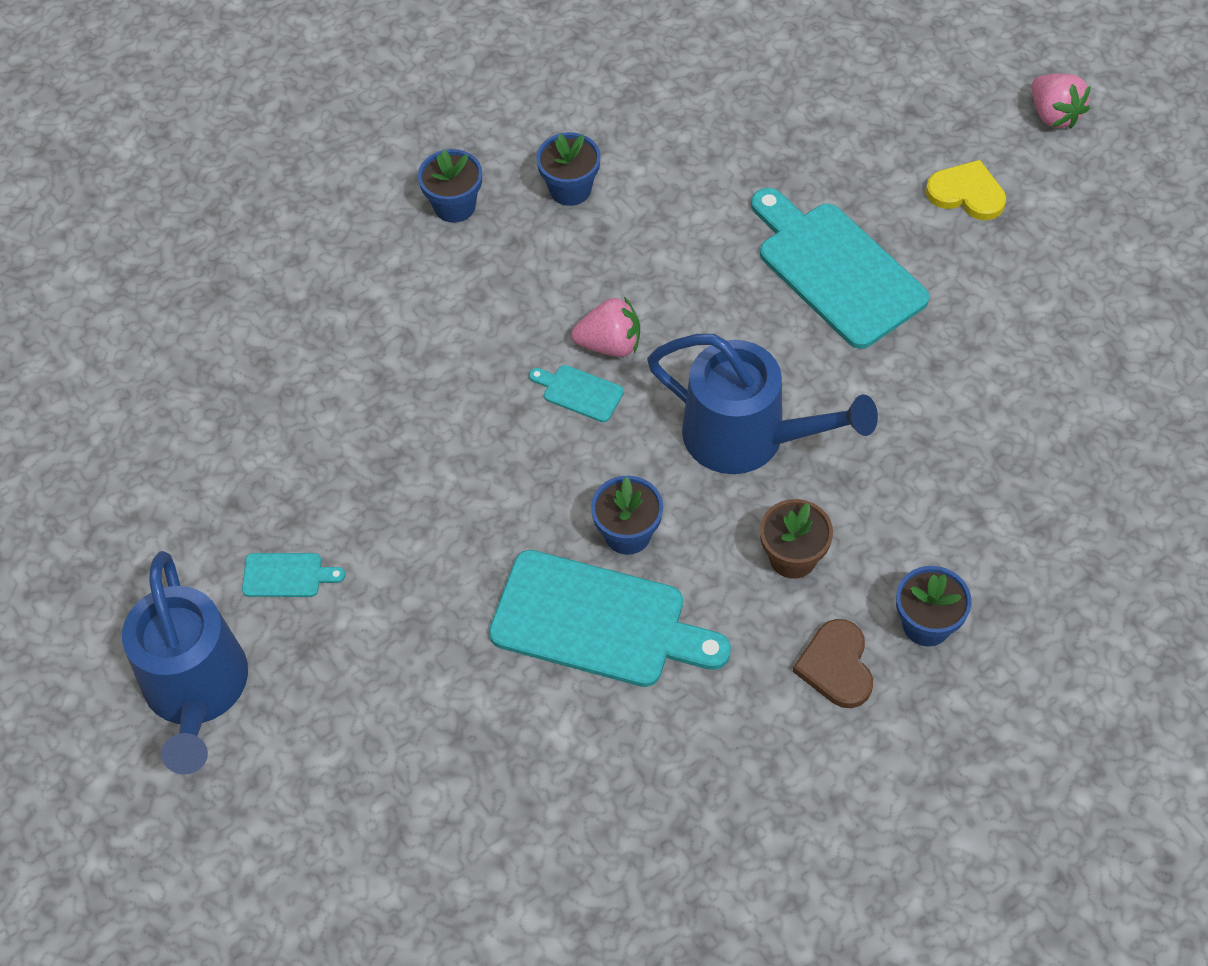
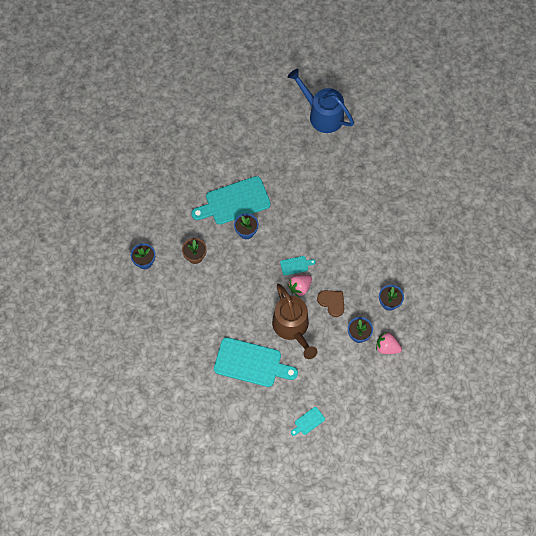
camera: 140 degrees right, 10 degrees up
(287, 575) = (328, 157): turquoise cutting board -> turquoise cutting board (308, 421)
(693, 280) = (292, 328): none -> brown watering can
(748, 437) = (235, 285): blue watering can -> none
(836, 666) = (161, 233): brown heart -> brown heart (332, 302)
(966, 193) = (230, 424): yellow heart -> none
(1054, 115) = (222, 482): pink strawberry -> pink strawberry (387, 347)

